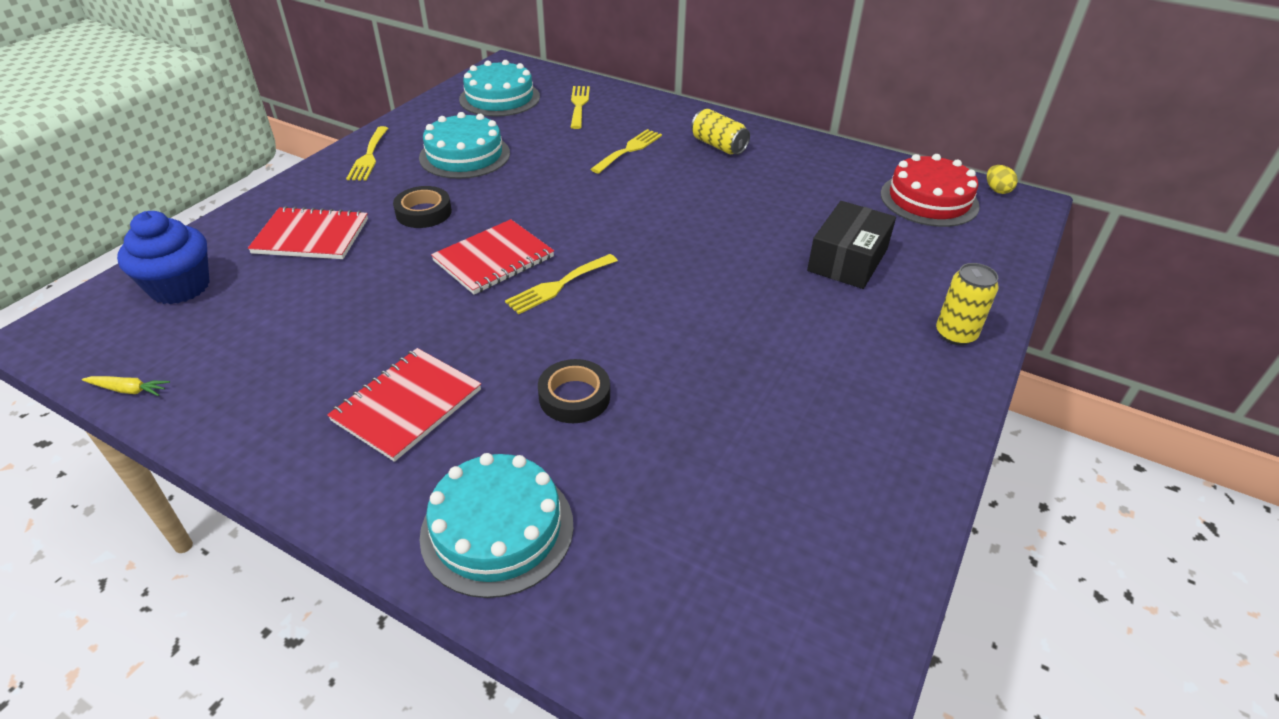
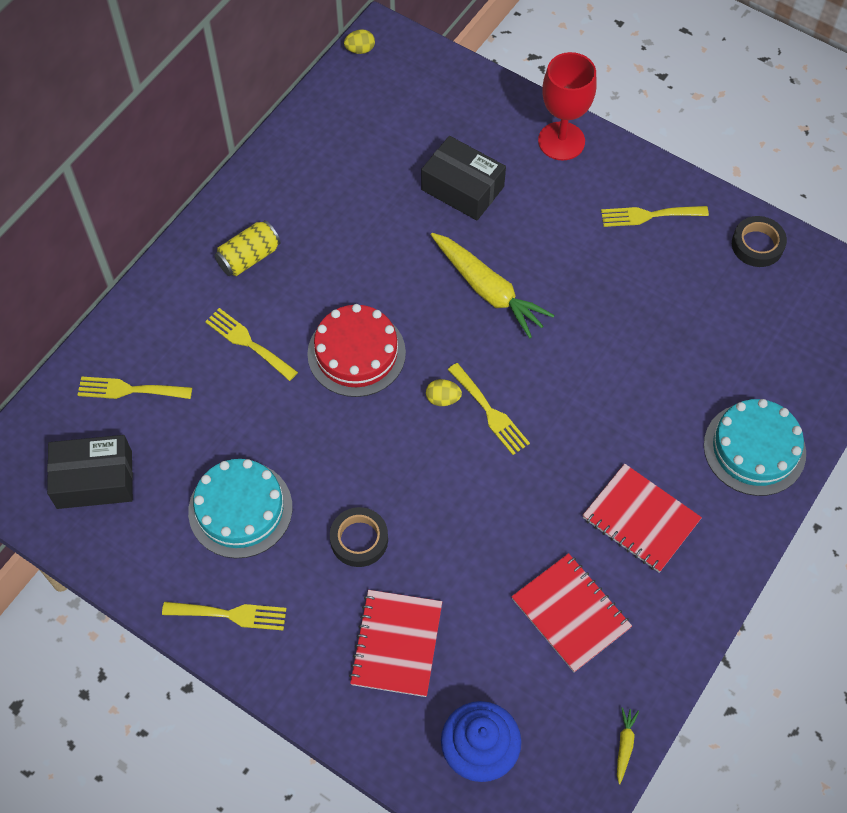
camera: 85 degrees left, 20 degrees up
(494, 259) = (447, 467): red notebook -> red notebook (571, 613)
(499, 98) = (94, 480): turquoise cake -> black box
(574, 254) = (443, 399): none -> yellow egg
(574, 397) = (630, 401): black tape -> black tape (757, 245)
(715, 281) = (488, 290): none -> yellow carrot
(871, 417) = (648, 215): none -> yellow fork
(929, 200) = (372, 105): red cake -> red cake (356, 353)
(955, 334) = (561, 141): yellow can -> red goblet

